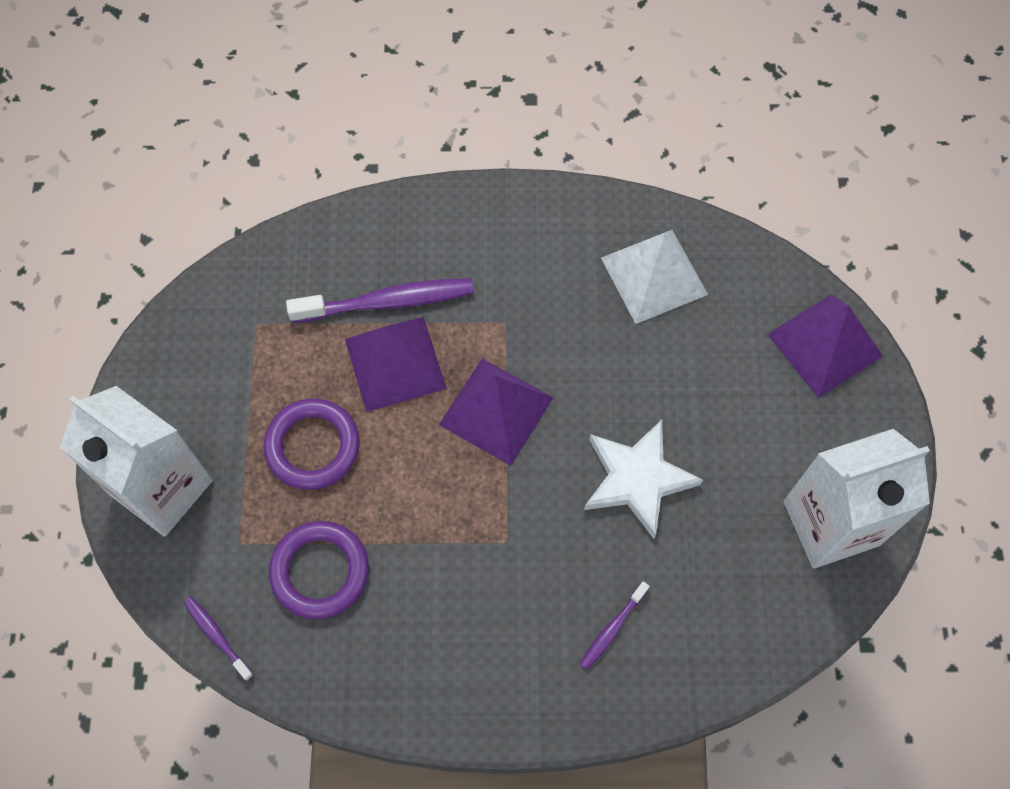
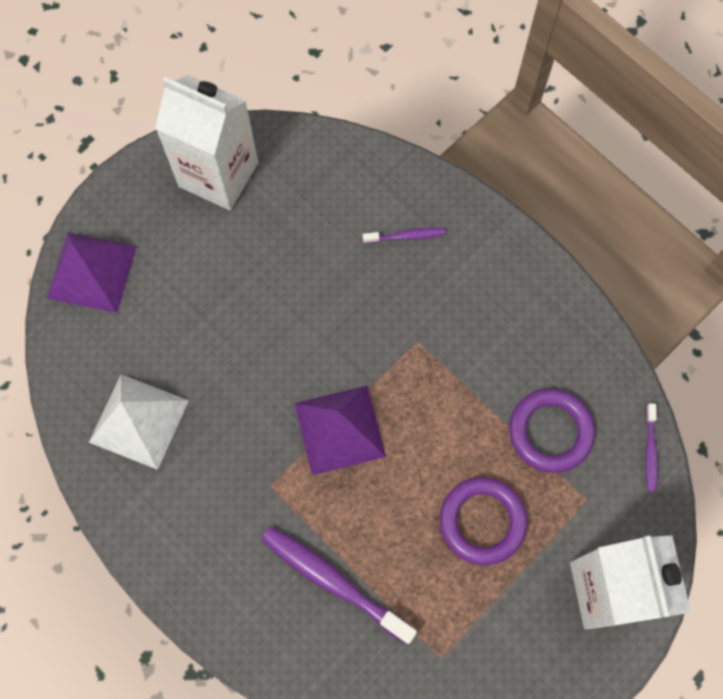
camera: 135 degrees left, 5 degrees up
(395, 363) = (372, 528): purple pyramid -> none
(637, 479) = (299, 303): white star -> none

